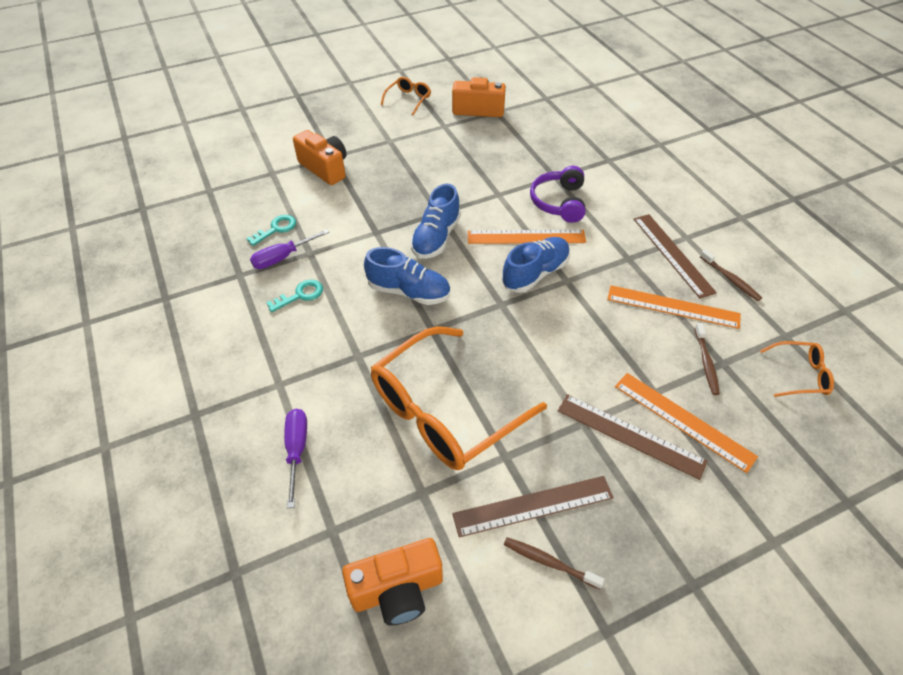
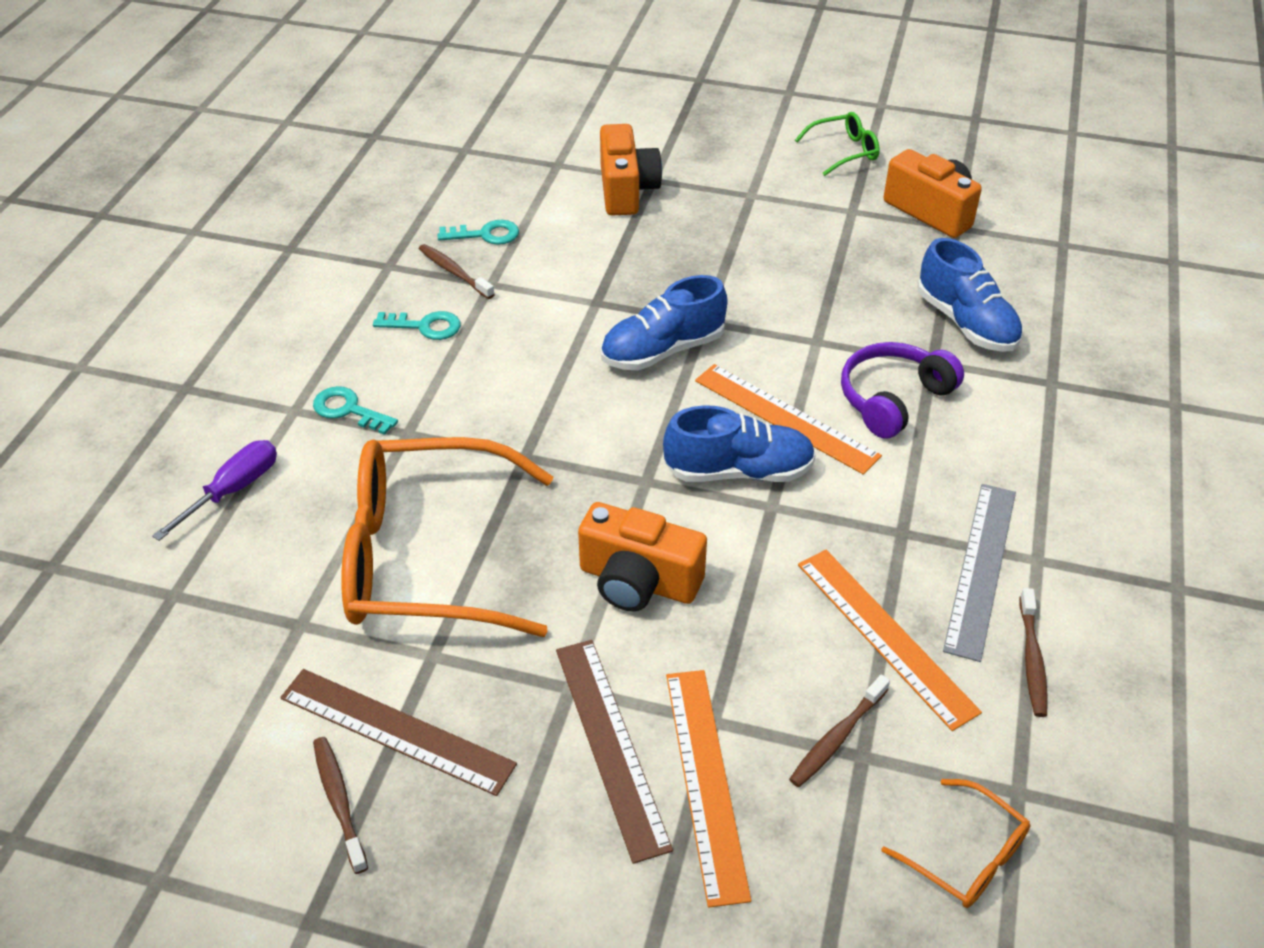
camera: 40 degrees right, 5 degrees down
(282, 258) = (454, 272): purple screwdriver -> brown toothbrush
(310, 364) = (348, 410): none -> turquoise key
(397, 590) = (163, 700): orange camera -> orange camera (638, 581)
(408, 99) = (844, 151): orange glasses -> green glasses
(409, 291) = (550, 396): blue shoe -> blue shoe (966, 323)
(672, 254) = (981, 568): brown ruler -> grey ruler

